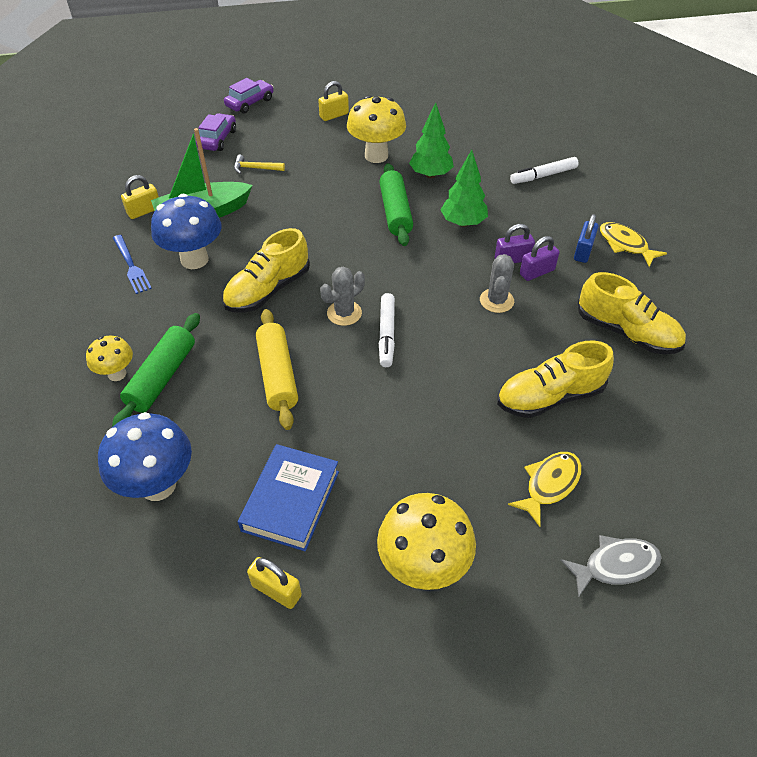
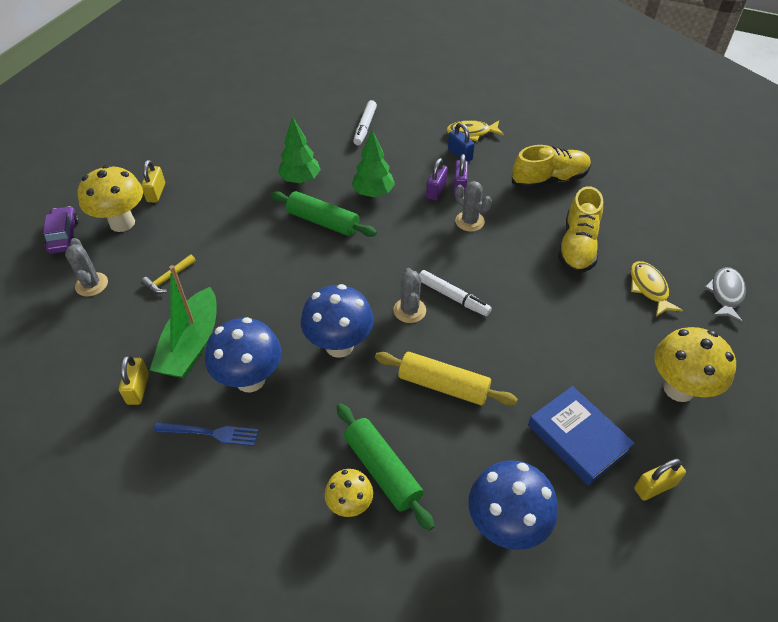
camera: 55 degrees left, 0 degrees up
(217, 139) = (91, 284): purple car -> grey cactus
(268, 290) = (339, 345): yellow shoe -> blue mushroom
(376, 156) = (241, 196): yellow mushroom -> yellow mushroom (122, 223)

